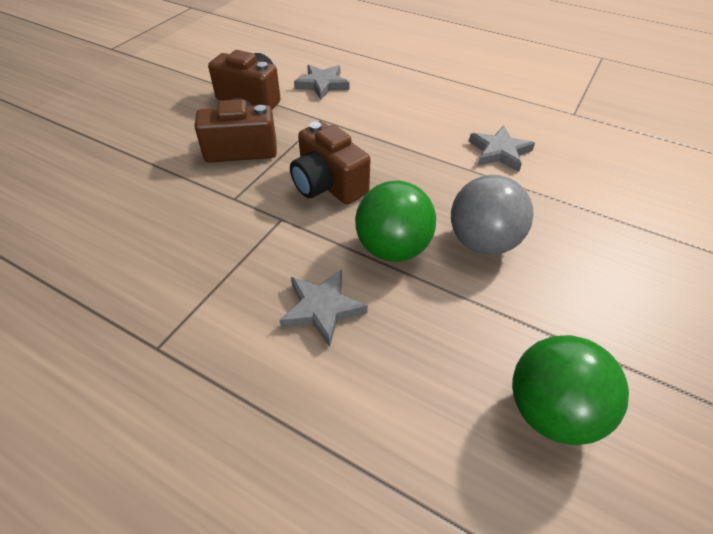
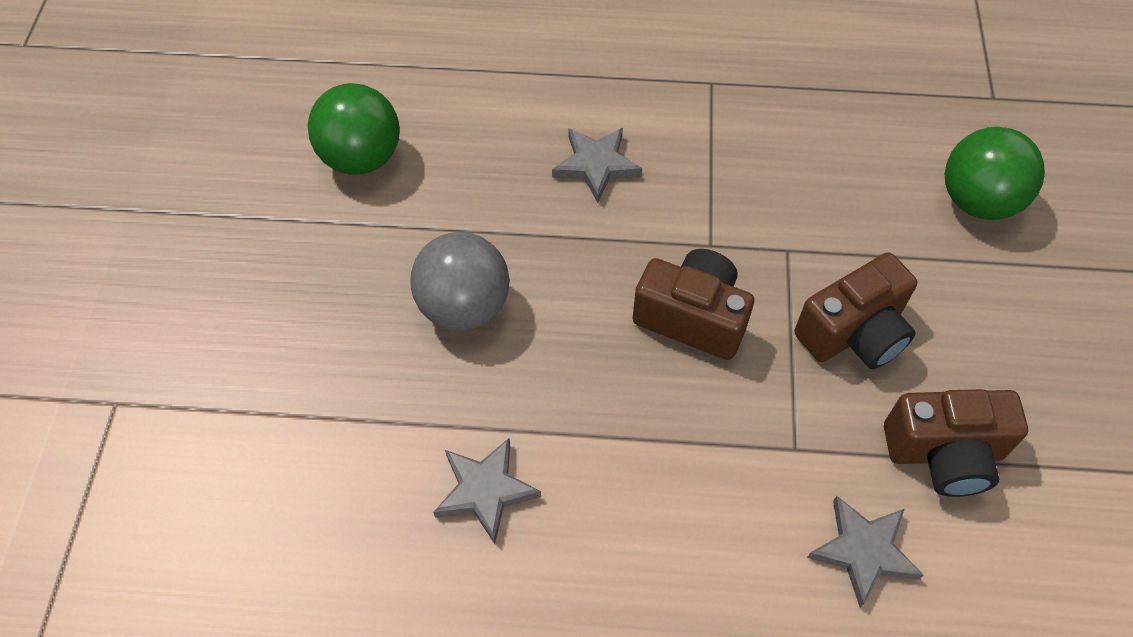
camera: 155 degrees right, 10 degrees up
(392, 248) = (563, 256): green ball -> green ball (977, 201)

